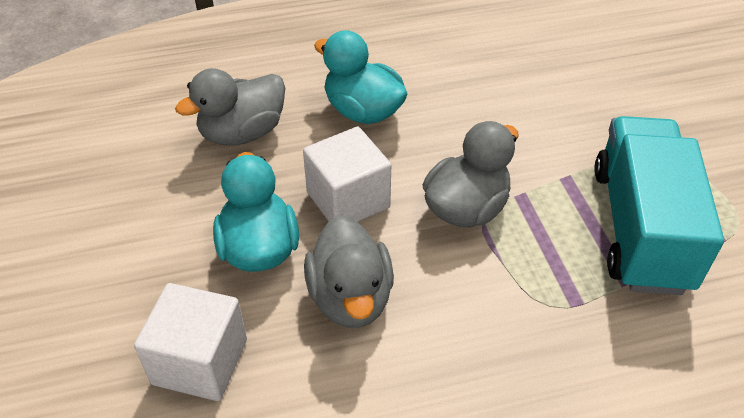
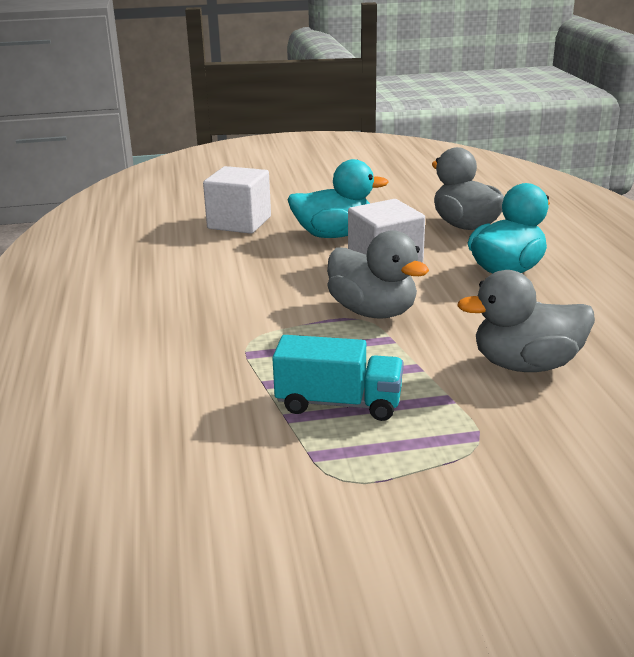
camera: 95 degrees right, 20 degrees down
(350, 298) = (279, 264): grey duck -> grey duck (526, 365)
(640, 228) = (339, 403): turquoise truck -> turquoise truck, size x0.58

